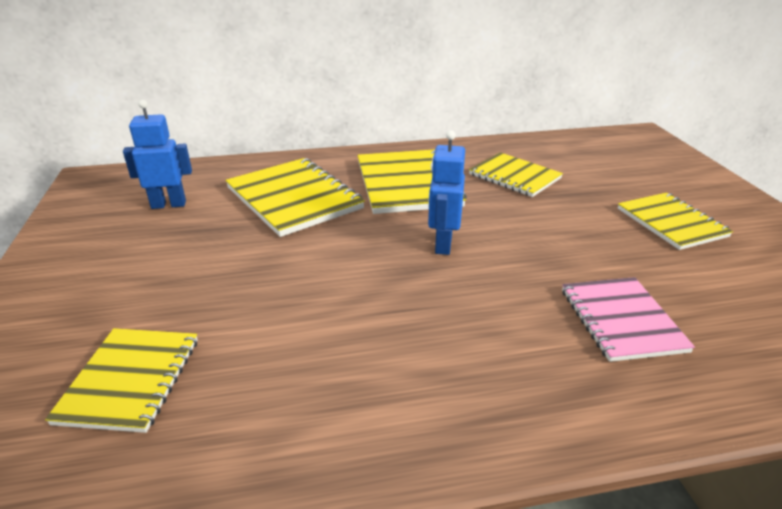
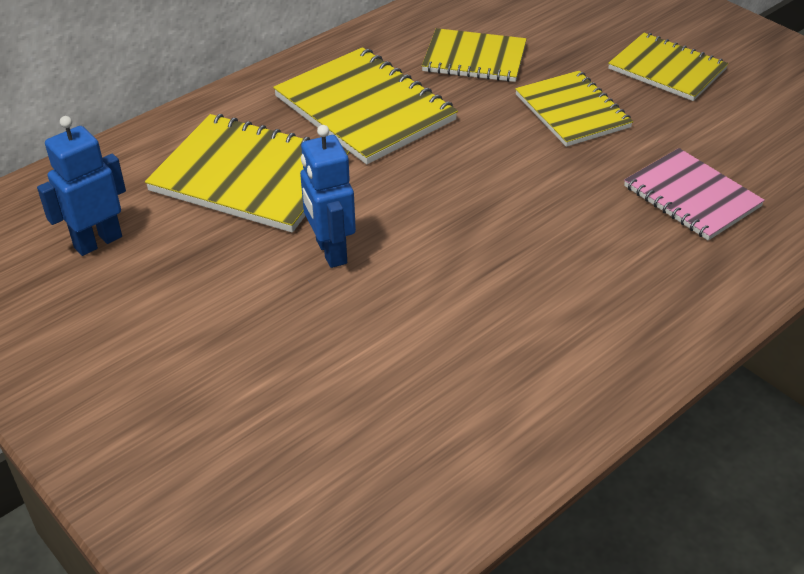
camera: 30 degrees left, 10 degrees up
(130, 380) = (315, 440): yellow notebook -> yellow notebook (572, 111)
(442, 244) = (474, 176): blue robot -> blue robot (330, 252)

